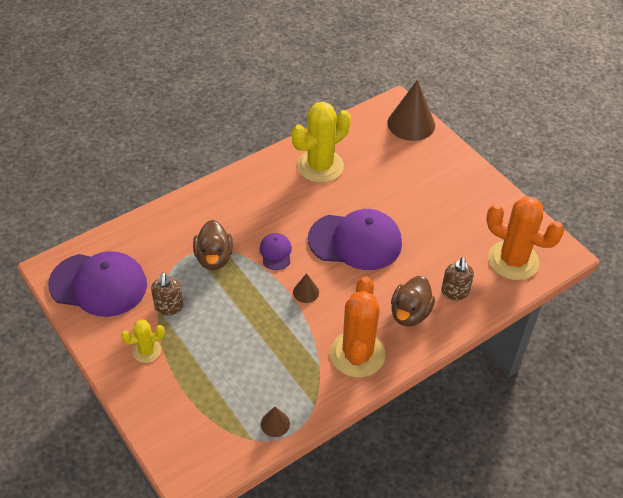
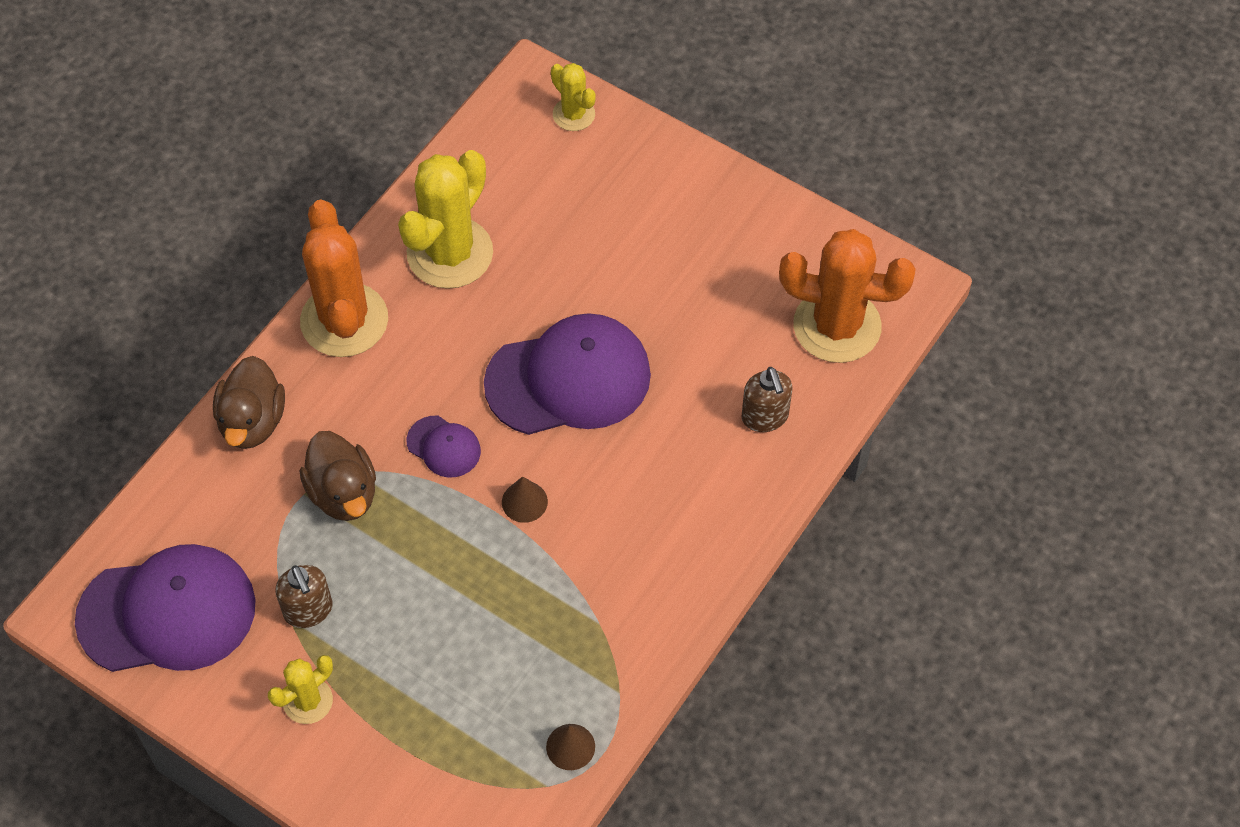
camera: 20 degrees left, 10 degrees up
(275, 252) = (444, 447): purple cap -> purple cap turned 150 degrees clockwise
(357, 354) = (652, 582): orange cactus -> orange cactus (344, 320)
(410, 313) = (707, 480): brown duck -> brown duck (252, 421)
(411, 124) = (573, 114): brown cone -> yellow cactus

